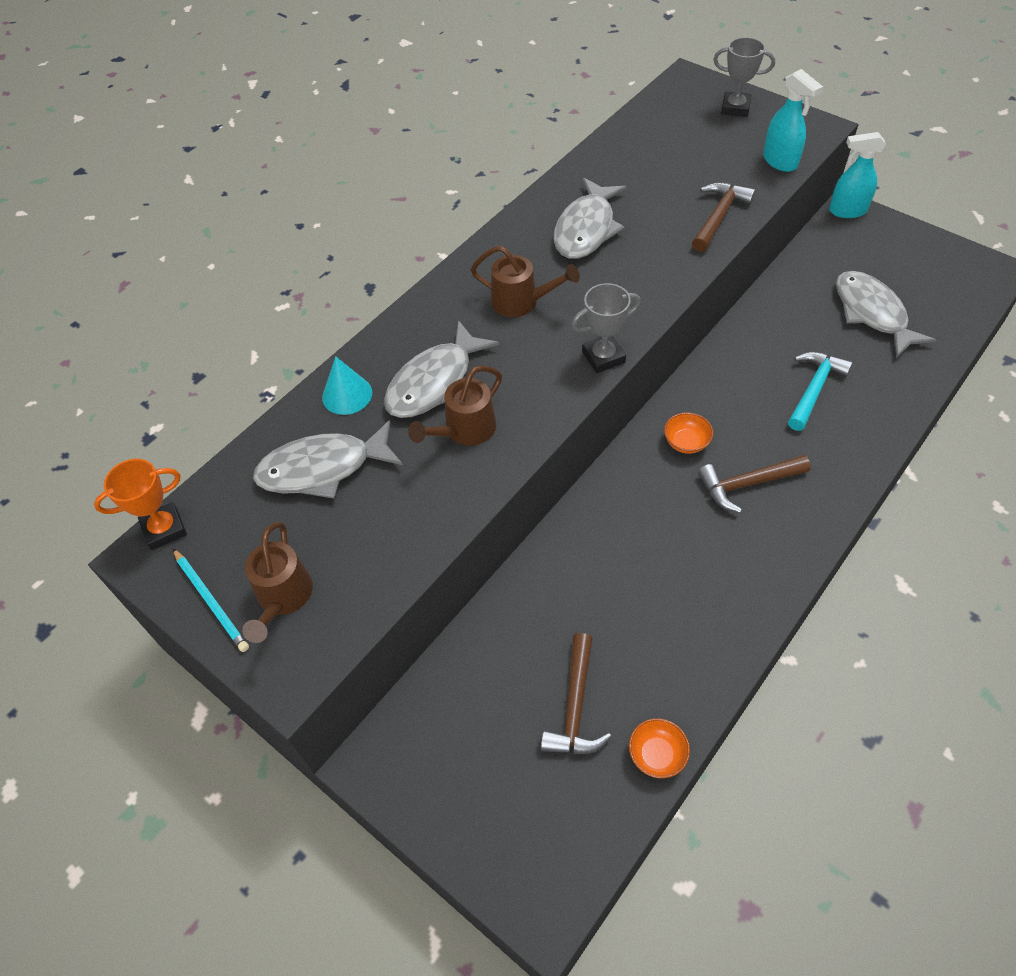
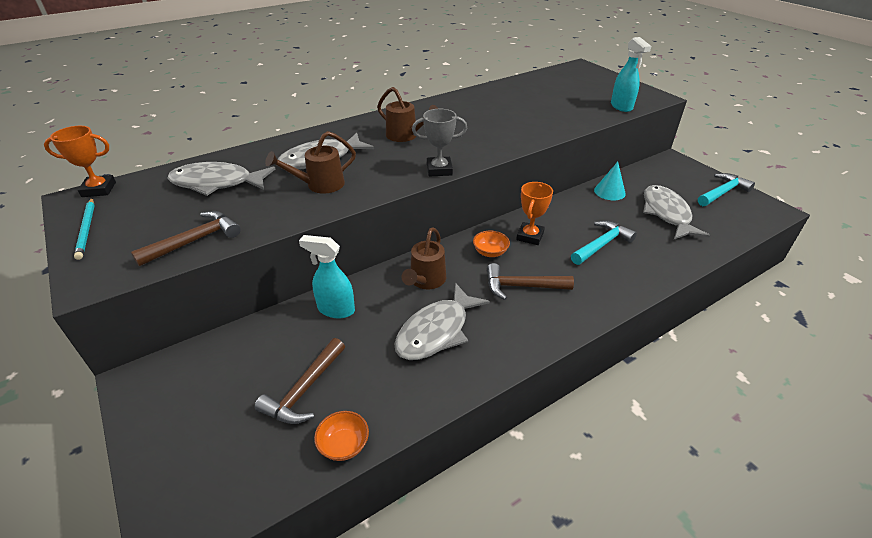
camera: 15 degrees right, 15 degrees down
(283, 598) = (129, 239): brown watering can -> brown watering can (425, 281)
(347, 395) = (263, 154): turquoise cone -> turquoise cone (609, 192)
(586, 229) = (472, 113): grey fish -> grey fish (436, 331)
(719, 216) = (564, 122): brown hammer -> brown hammer (195, 240)
(723, 401) = (530, 236): none -> orange trophy
(735, 108) = (604, 81): grey trophy -> none
(847, 211) = (671, 160): turquoise spray bottle -> turquoise spray bottle (335, 309)
(927, 256) = (722, 192): none -> turquoise hammer

